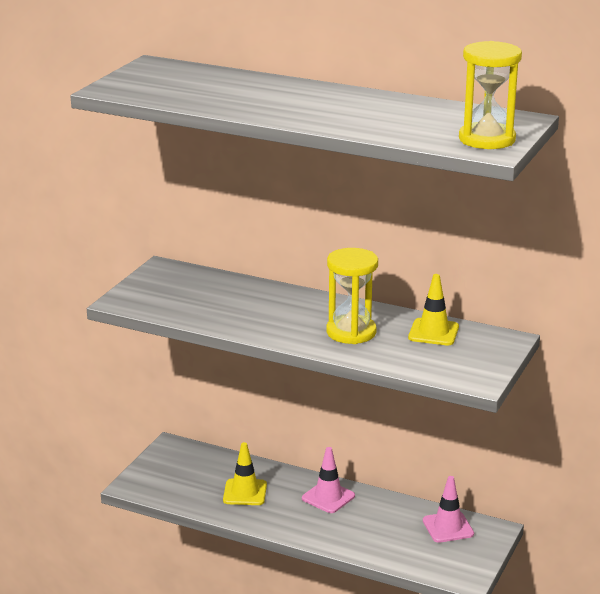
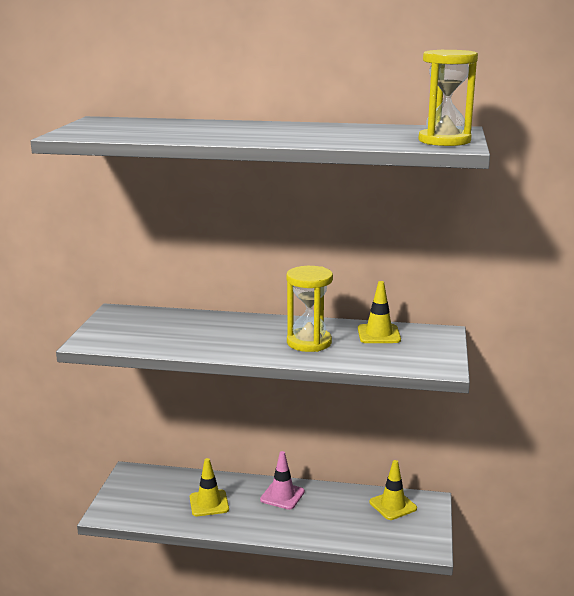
camera: 15 degrees left, 5 degrees down
(448, 527) = (393, 505): pink traffic cone -> yellow traffic cone

